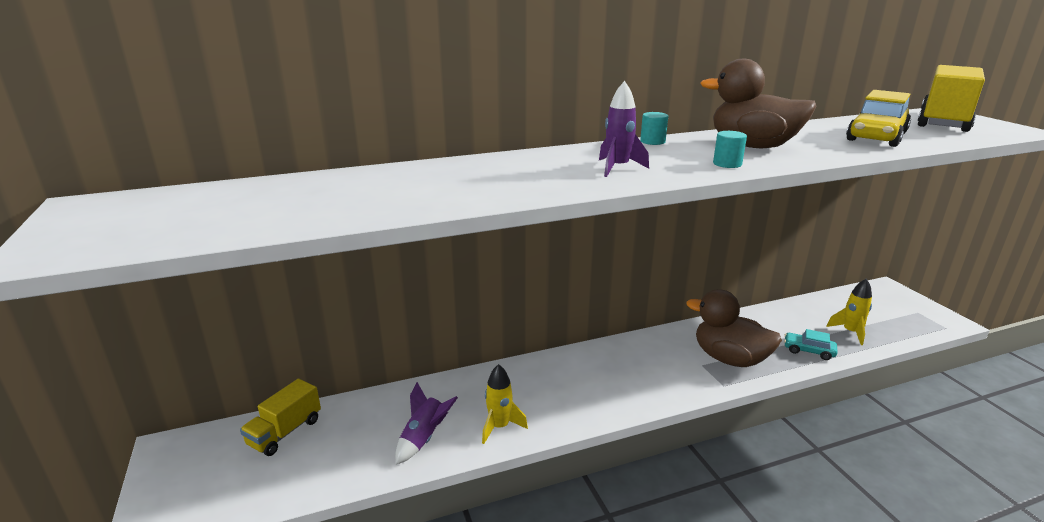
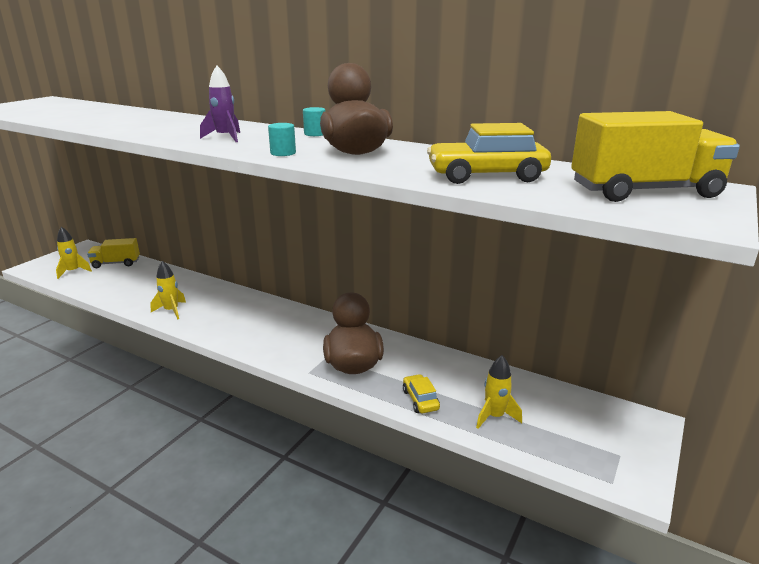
camera: 50 degrees right, 0 degrees up
(248, 481) = (73, 272): none -> yellow rocket
(424, 438) = (141, 295): purple rocket -> none
(808, 351) = (420, 400): turquoise car -> yellow car

